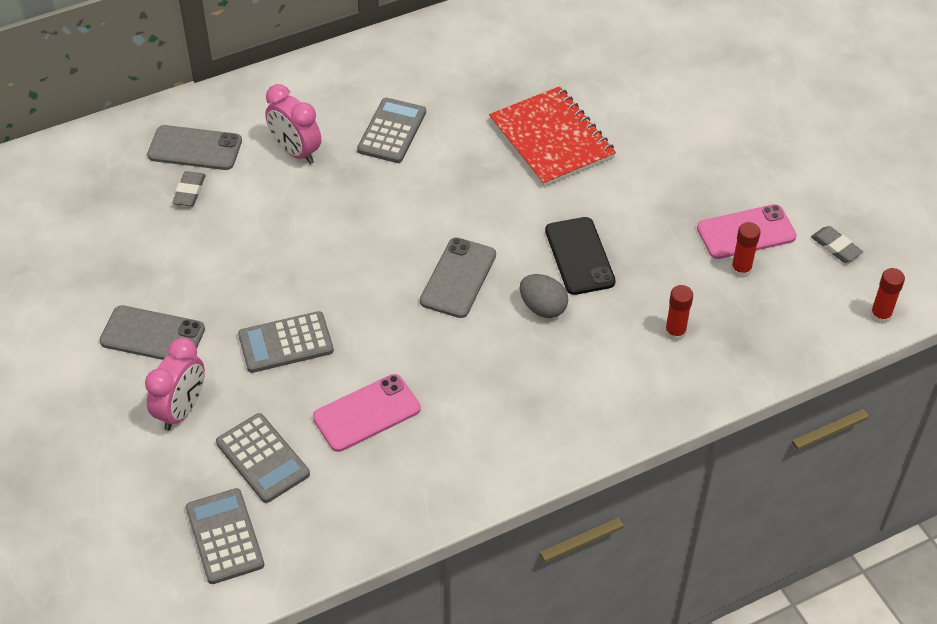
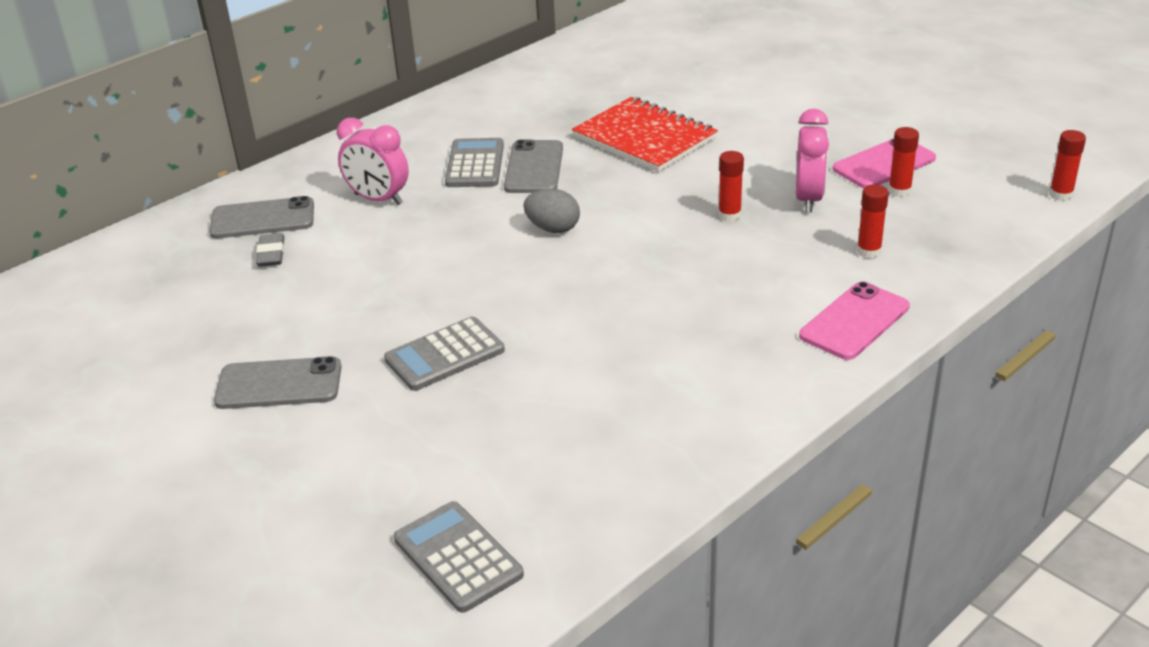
camera: 15 degrees left, 15 degrees down
(181, 410) = (345, 445): pink clock -> pink clock (808, 199)
(263, 458) = (469, 467): grey calculator -> none
(366, 413) = (573, 395): pink phone -> pink phone (854, 321)
(458, 278) = (611, 259): grey phone -> grey phone (534, 168)
(543, 308) = (717, 263): grey egg -> grey egg (553, 229)
(579, 256) = (729, 215): black phone -> red glue stick
(835, 247) = (978, 156): grey eraser -> none

